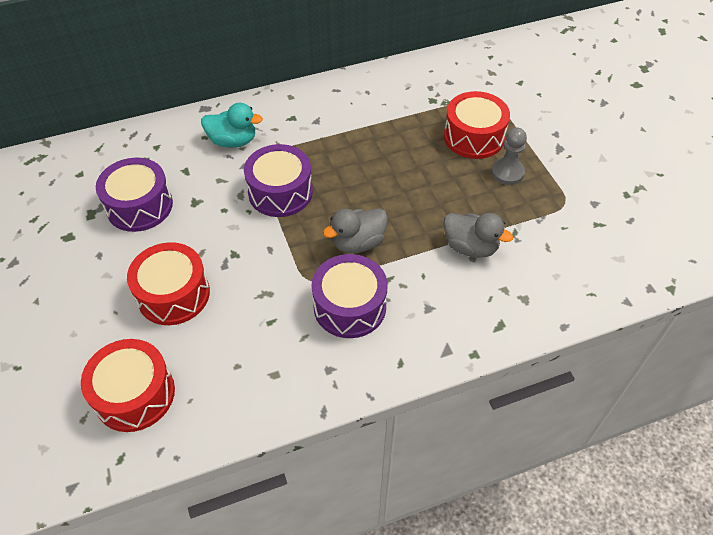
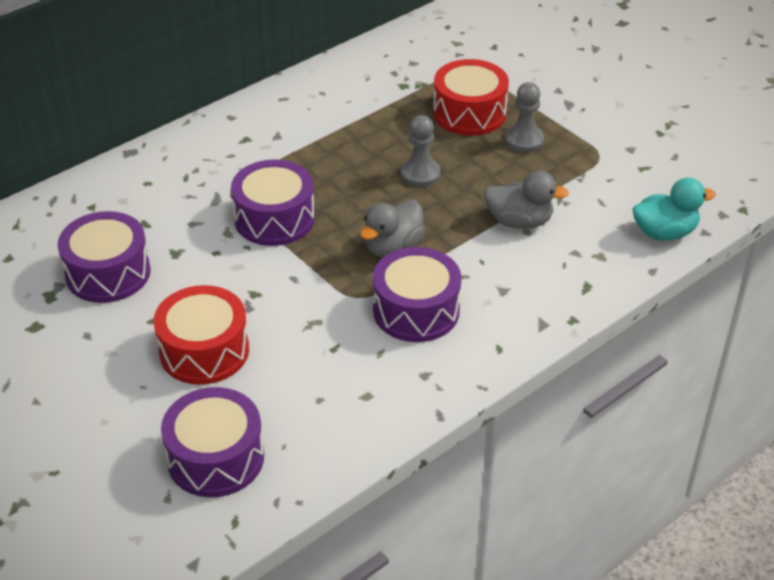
camera: 20 degrees left, 10 degrees down
(135, 394) = (215, 458): red drum -> purple drum
(233, 141) = (186, 179): turquoise duck -> turquoise duck (664, 232)
(410, 182) = (420, 174): none -> grey pawn

